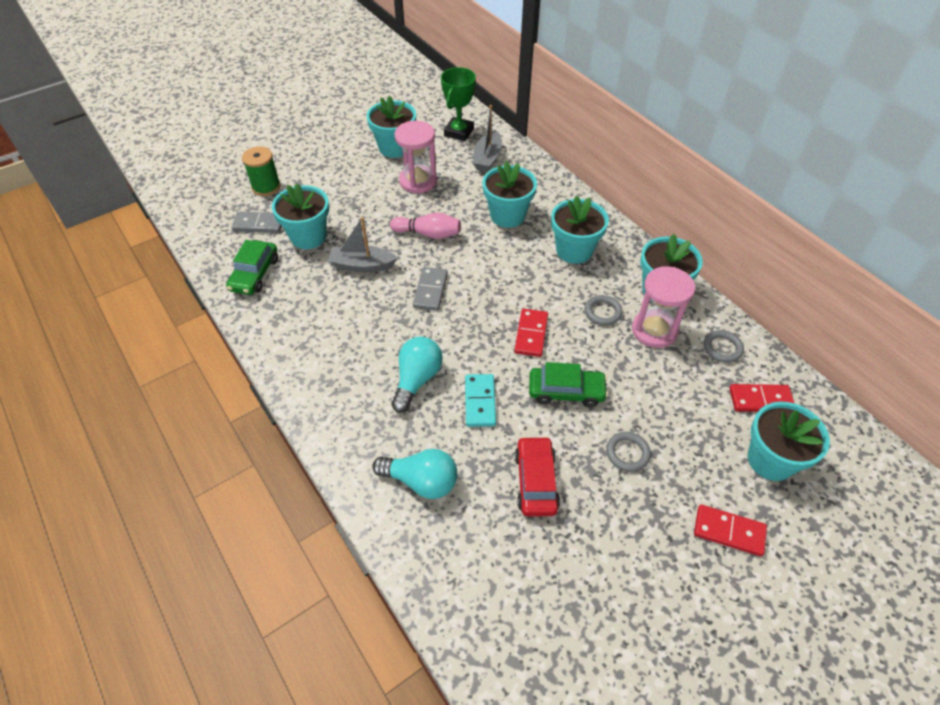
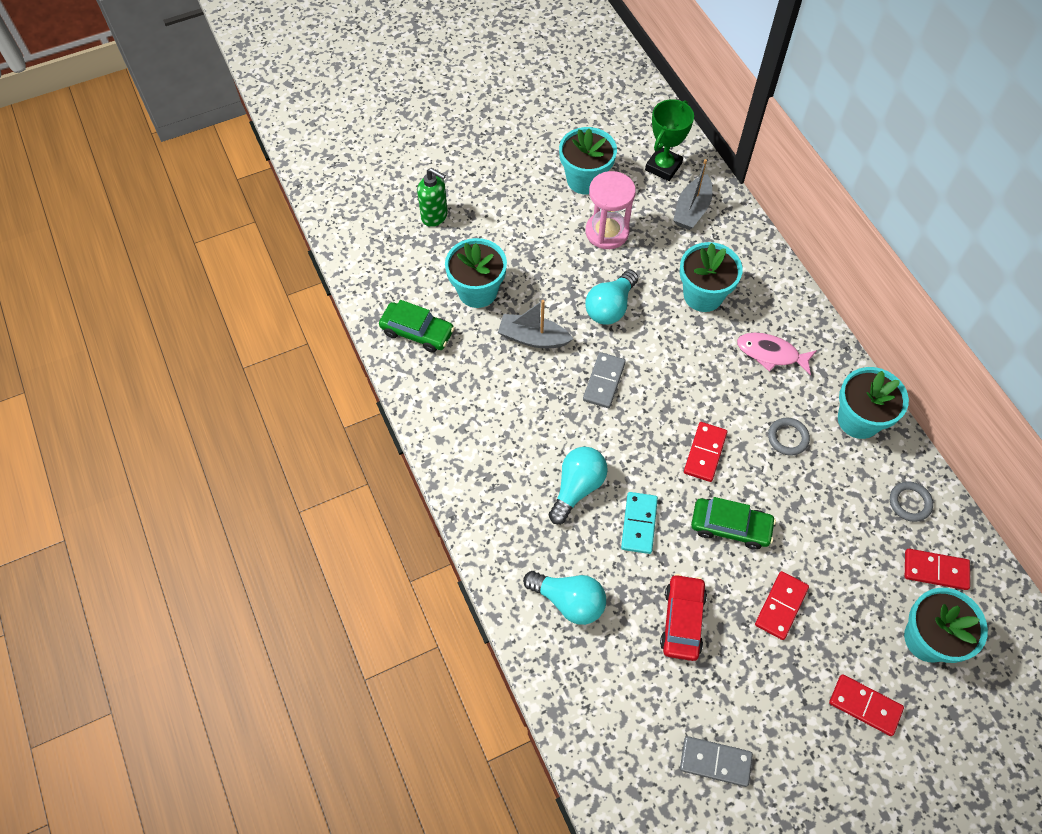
camera: 10 degrees right, 10 degrees up
(254, 274) = (417, 332): green car -> green car turned 90 degrees counterclockwise
(259, 224) = (424, 267): grey domino -> grey domino (715, 762)
(266, 187) = (435, 216): green spool -> green soap dispenser
(428, 234) = (610, 307): pink bowling pin -> turquoise light bulb
(574, 250) = (771, 354): turquoise flower pot -> pink fish
(627, 453) = (781, 606): grey ring -> red domino
(654, 330) = (840, 469): pink hourglass -> none

